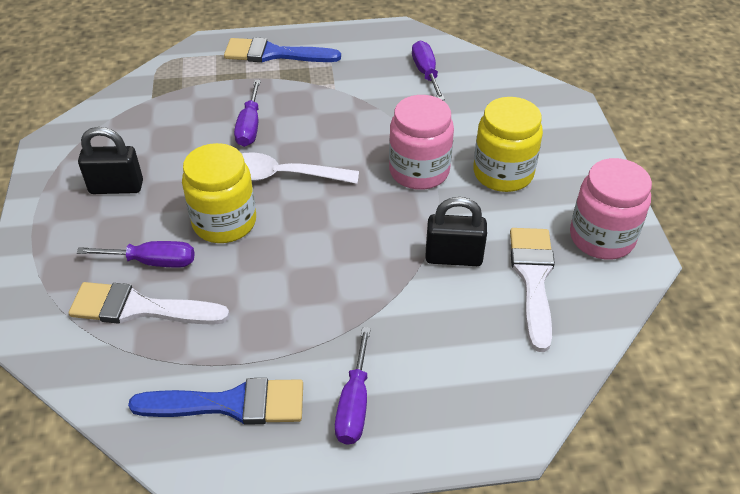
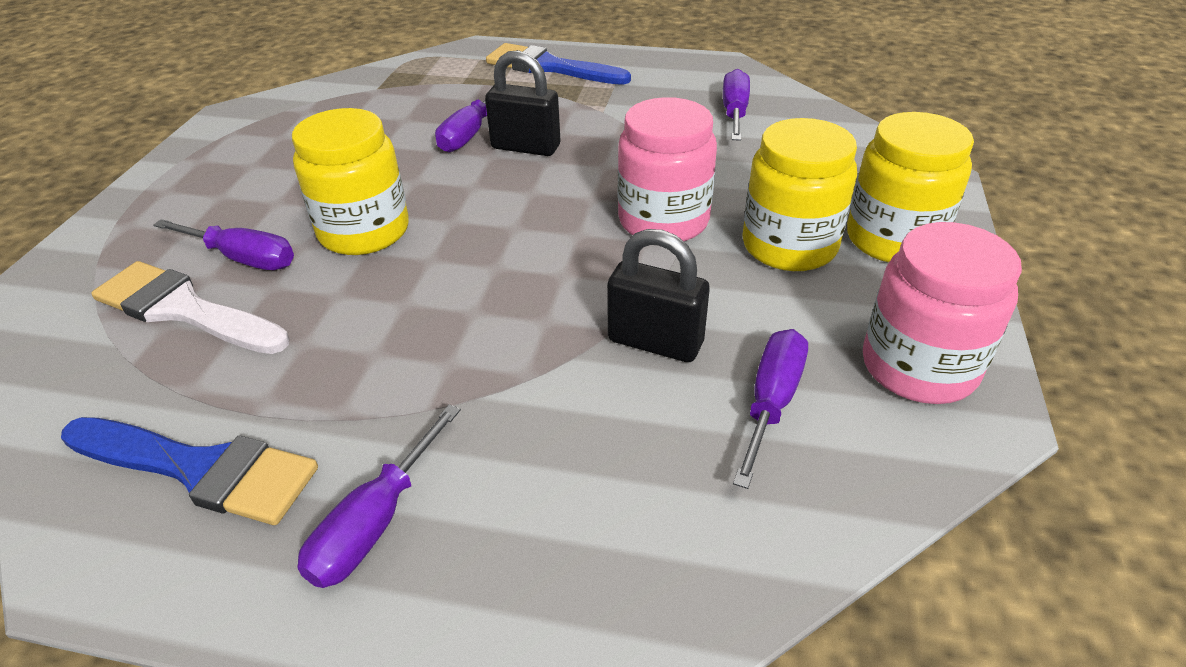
camera: 20 degrees right, 5 degrees down
(116, 187) = (267, 169): black padlock -> black padlock (525, 147)
(280, 176) = (471, 193): white spoon -> none
(533, 278) = (771, 402): white brush -> purple screwdriver
(561, 155) = (893, 239): none -> yellow jar

